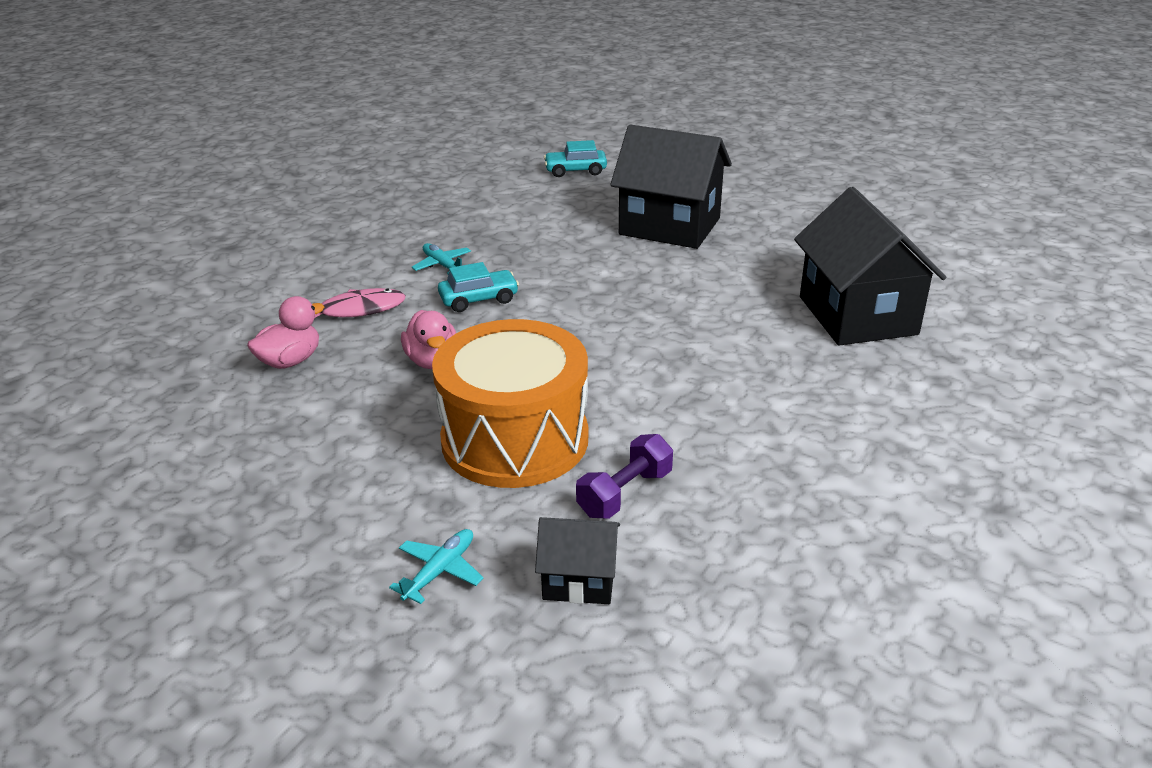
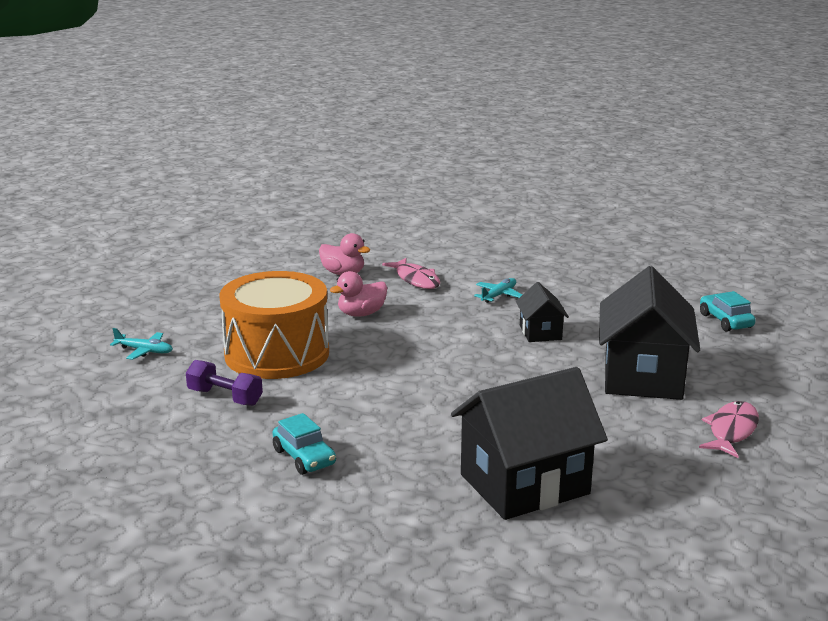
camera: 75 degrees right, 10 degrees down
(479, 299) = (454, 315): turquoise car -> turquoise car (304, 457)
(579, 580) = (138, 392): black house -> black house (540, 332)
(778, 210) = (731, 431): none -> pink fish

